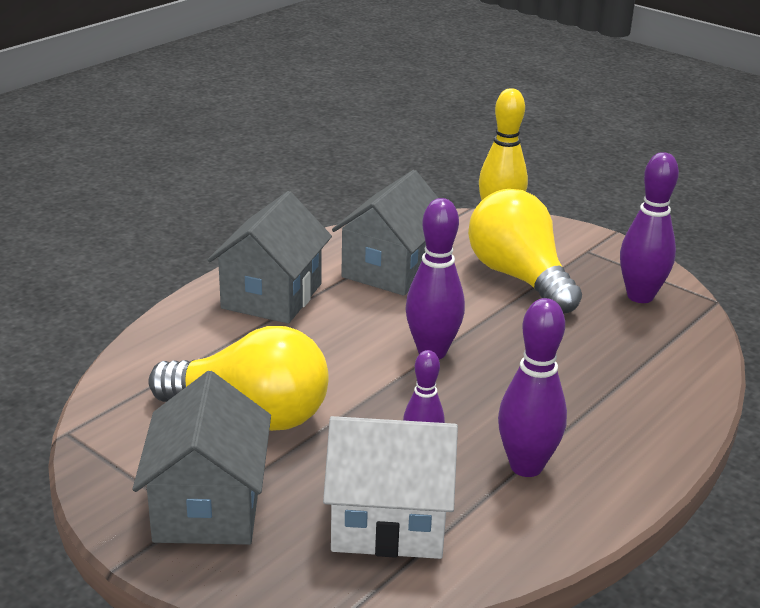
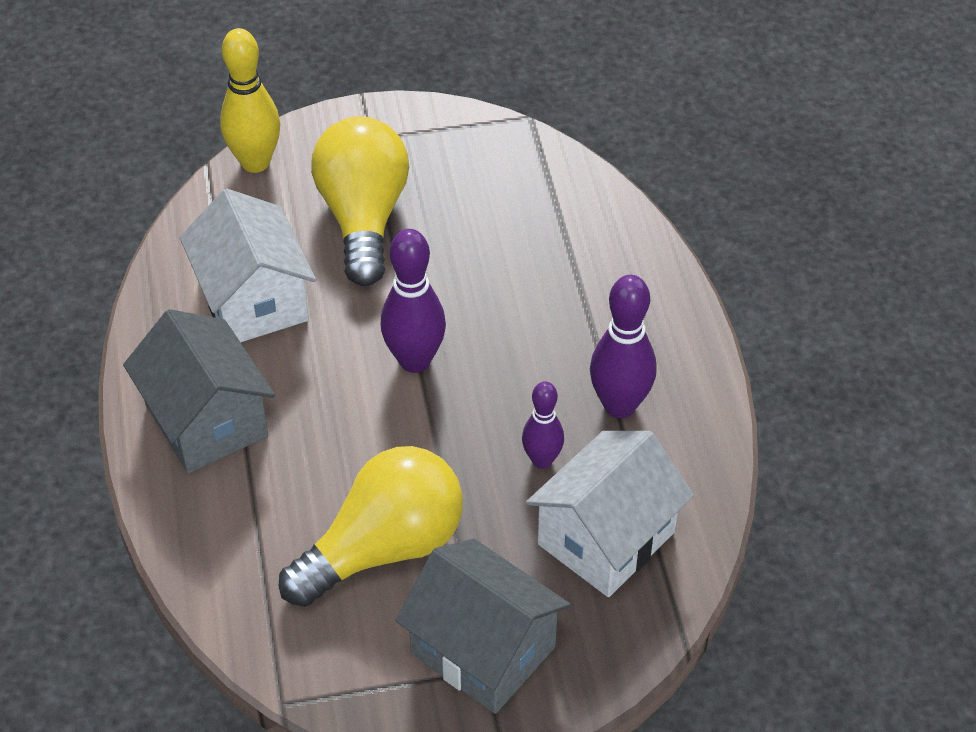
camera: 50 degrees left, 20 degrees up
(391, 269) = (253, 300): grey house -> white house
(519, 277) = (363, 218): yellow light bulb -> yellow light bulb turned 75 degrees clockwise
(640, 296) = (474, 160): purple bowling pin -> none

